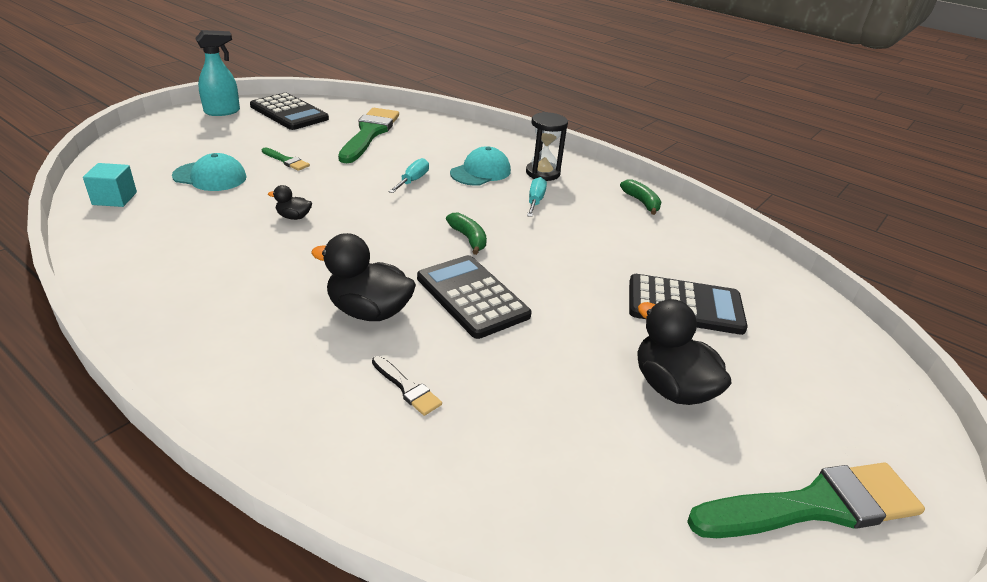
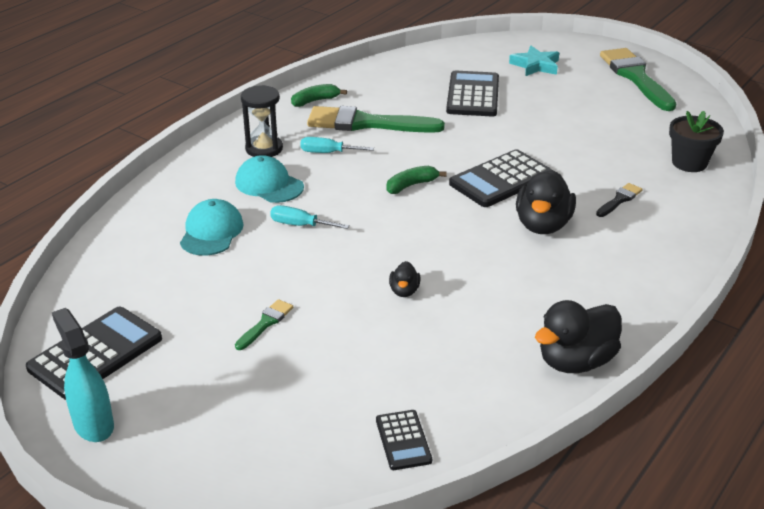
camera: 90 degrees left, 0 degrees up
(114, 198) = (403, 440): turquoise cube -> black calculator
(210, 177) = (325, 376): turquoise cap -> turquoise cap (211, 232)
(369, 133) = (169, 270): green brush -> green brush (366, 123)
(499, 499) = (689, 163): none -> black flower pot
(671, 387) = (566, 107): black duck -> black duck (575, 361)
(804, 380) = (535, 65): none -> turquoise star

